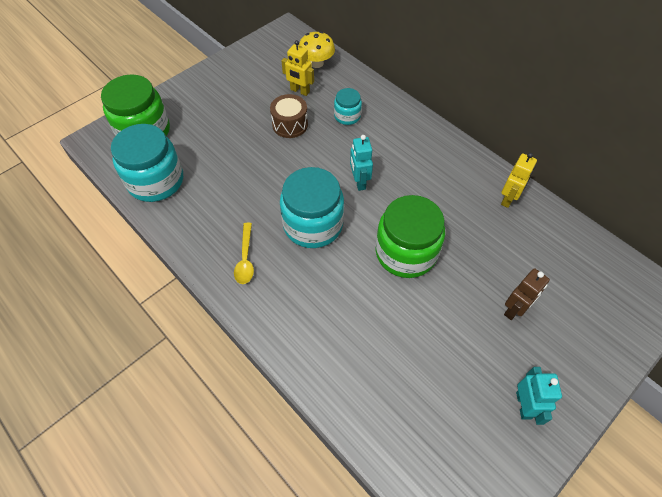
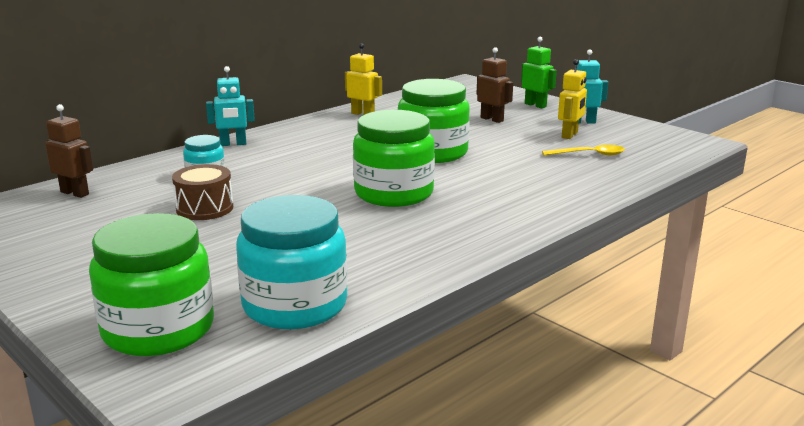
camera: 90 degrees left, 35 degrees down
(245, 259) = (450, 229): yellow spoon -> yellow spoon (589, 154)
(299, 91) = (133, 203): yellow robot -> yellow robot (570, 135)
(313, 224) = (394, 193): turquoise jar -> green jar
(316, 63) = (75, 193): yellow mushroom -> brown robot
(359, 182) = (327, 170): turquoise robot -> turquoise robot (233, 144)
(580, 361) = (535, 105): none -> green robot

